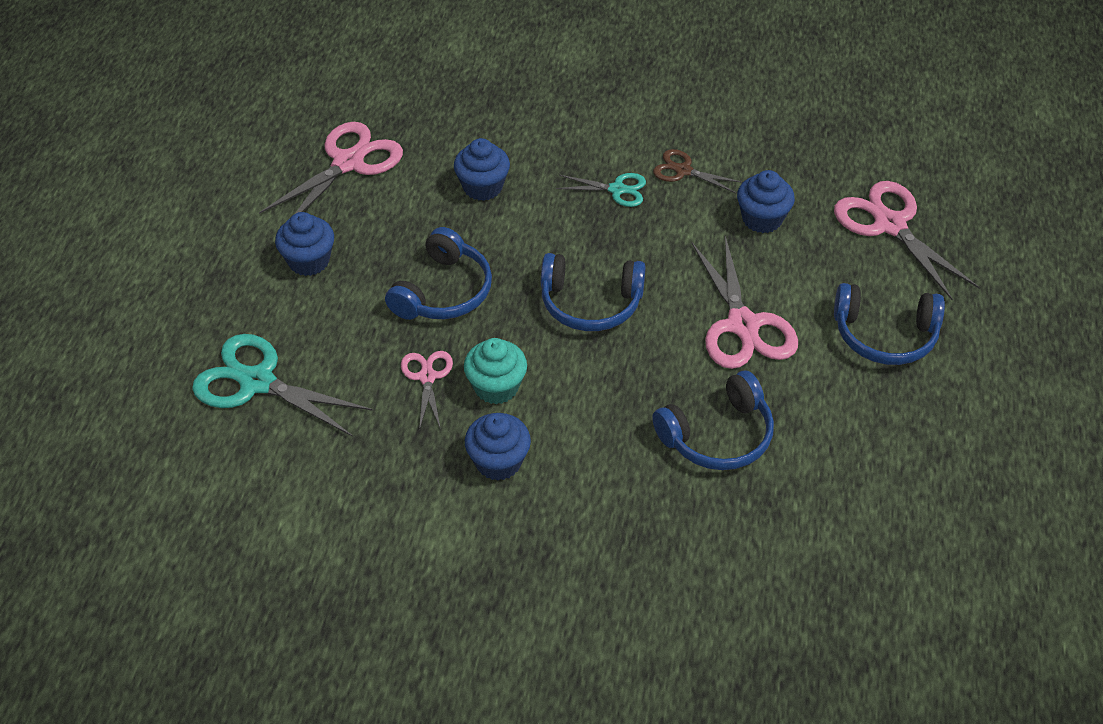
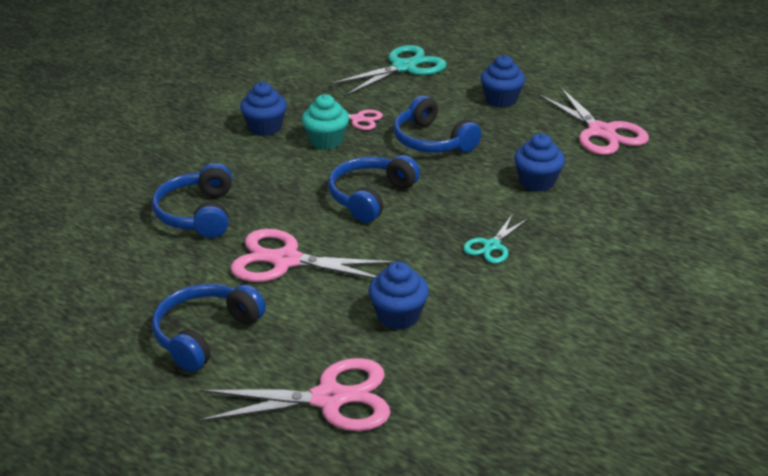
camera: 115 degrees right, 15 degrees down
(683, 171) = (494, 291): brown scissors -> none

